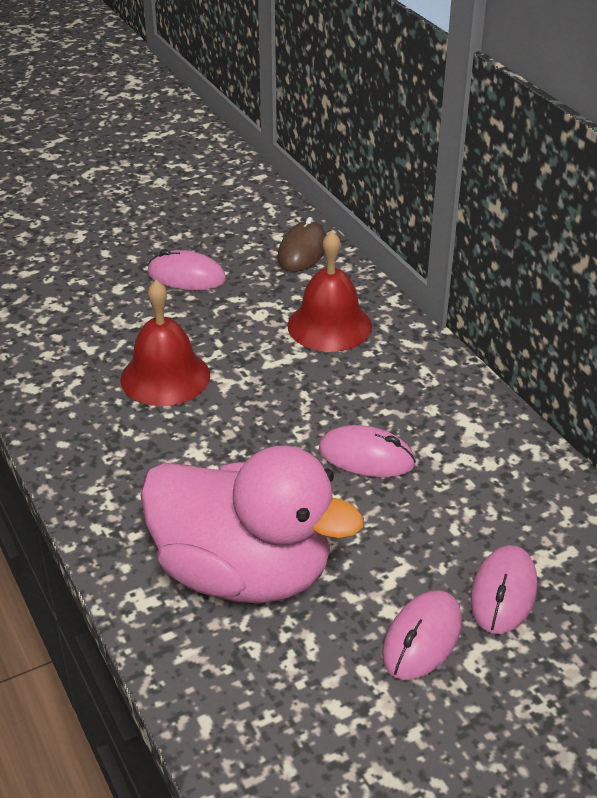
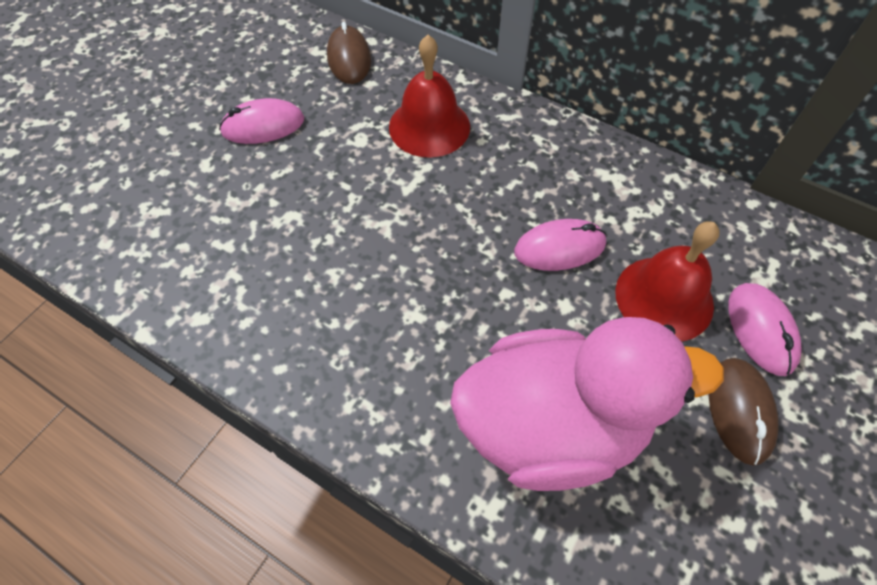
camera: 30 degrees left, 20 degrees up
(165, 377) = (324, 245): red bell -> red bell (664, 298)
(422, 638) = (739, 411): pink mouse -> brown mouse

